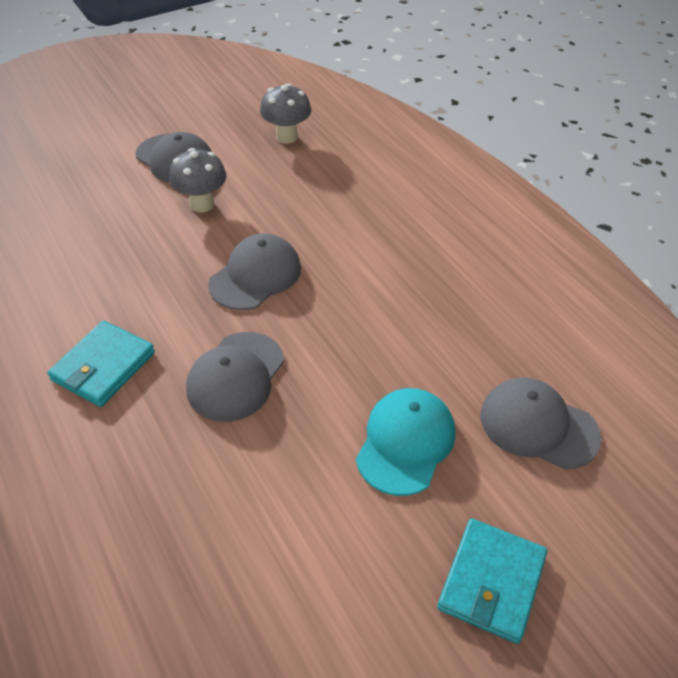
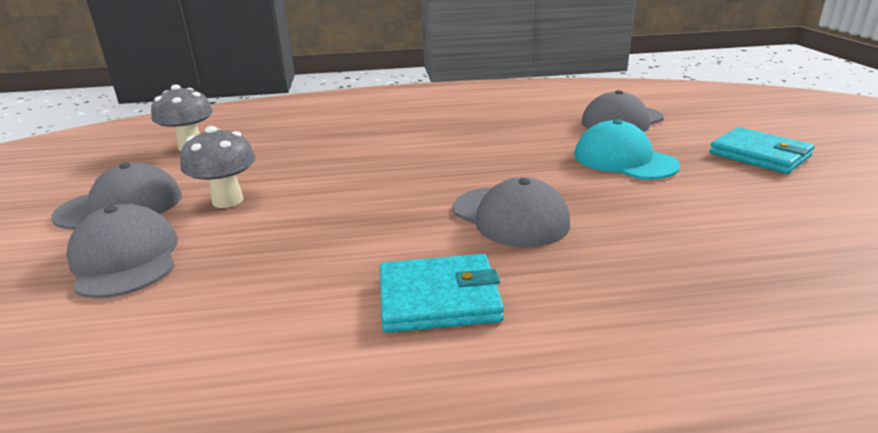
camera: 65 degrees left, 20 degrees down
(103, 366) = (438, 298): turquoise wallet -> turquoise wallet turned 60 degrees counterclockwise
(255, 276) = (376, 188): grey cap -> grey cap (125, 258)

